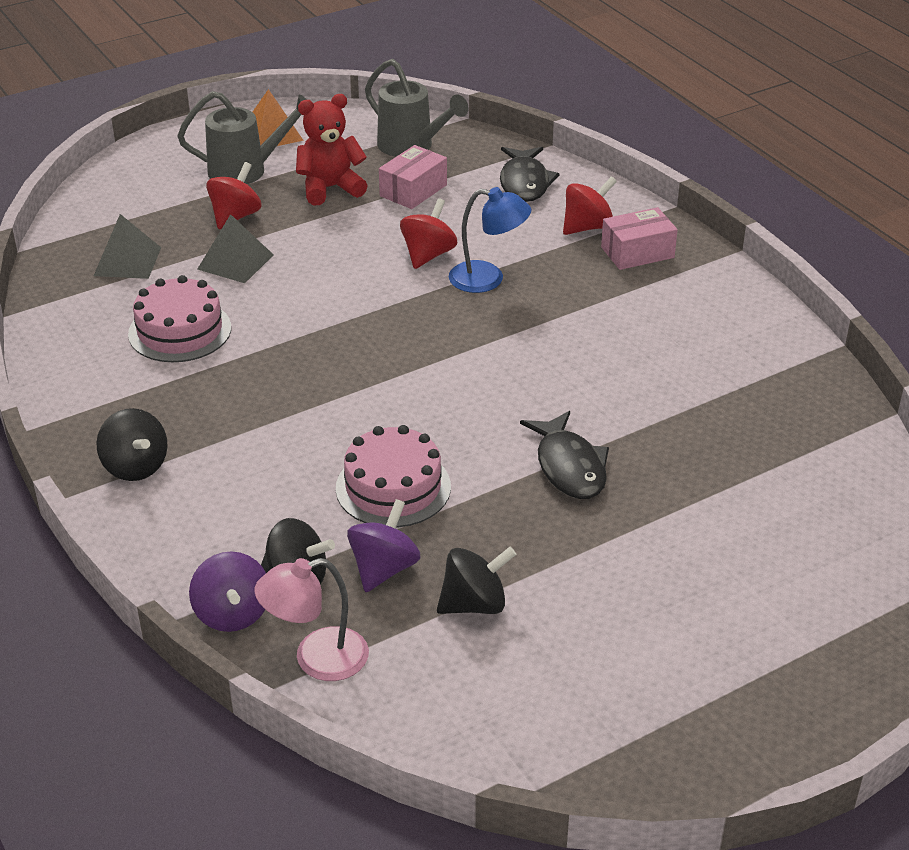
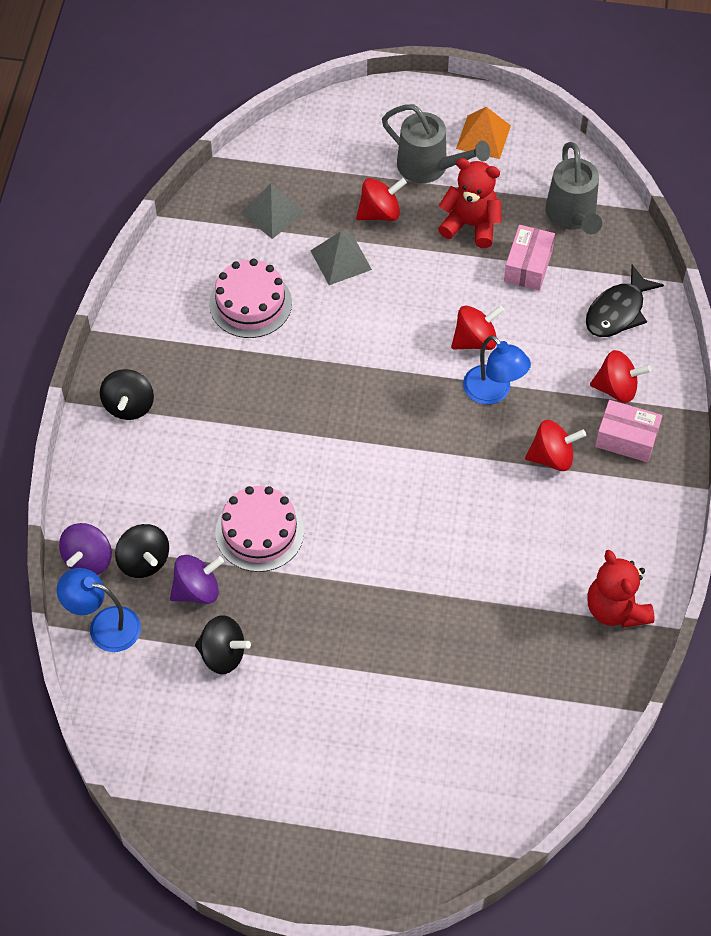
camera: 40 degrees right, 20 degrees up
(316, 659) = (104, 626): pink lamp -> blue lamp
(413, 190) = (528, 266): pink box -> pink box turned 60 degrees counterclockwise
(569, 466) = (380, 594): black fish -> none
(593, 294) = (552, 457): none -> red spinning top
(779, 360) = (616, 609): none -> red teddy bear

